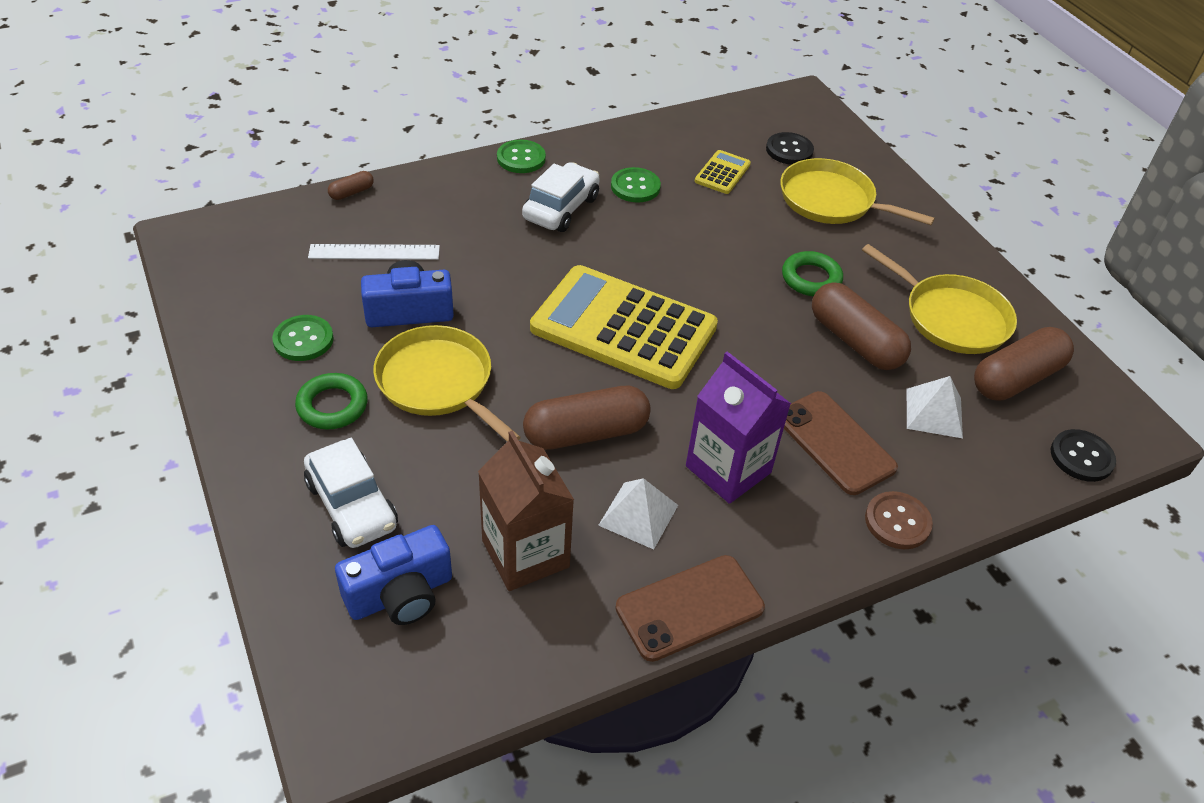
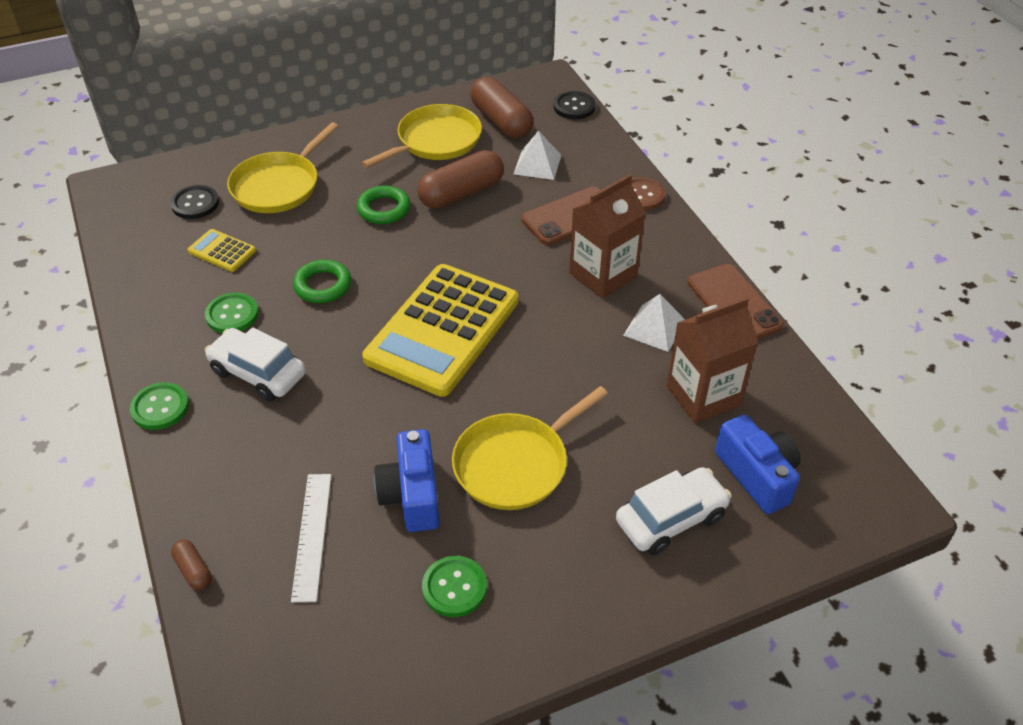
camera: 85 degrees left, 0 degrees up
(332, 406) = (550, 549): green ring -> green ring (323, 285)
(586, 433) = (571, 357): brown capsule -> none
(728, 469) = (603, 275): purple carton -> brown carton

